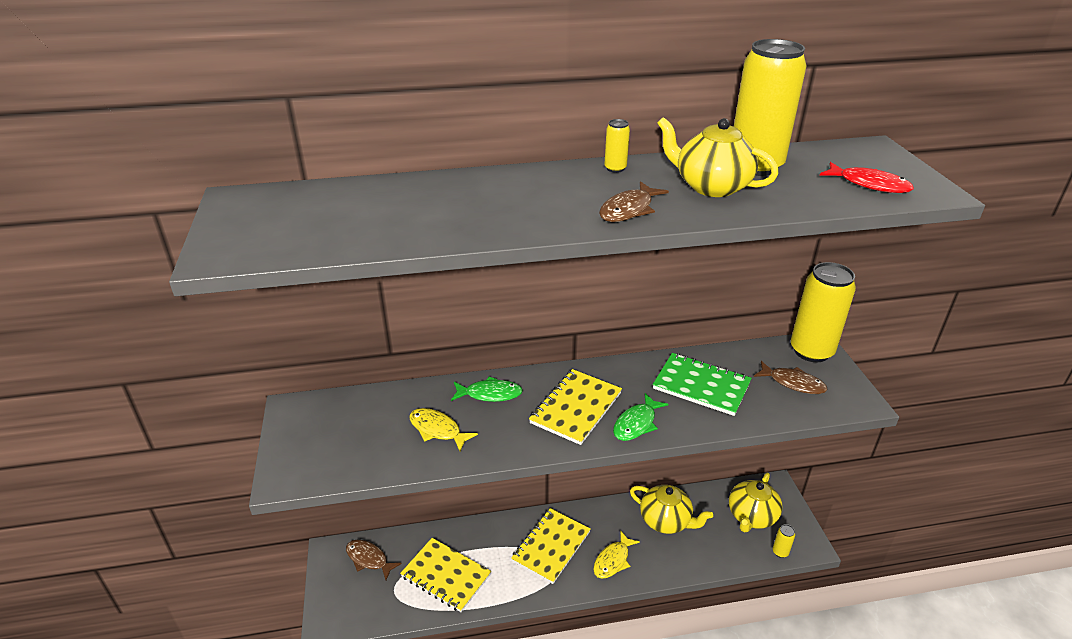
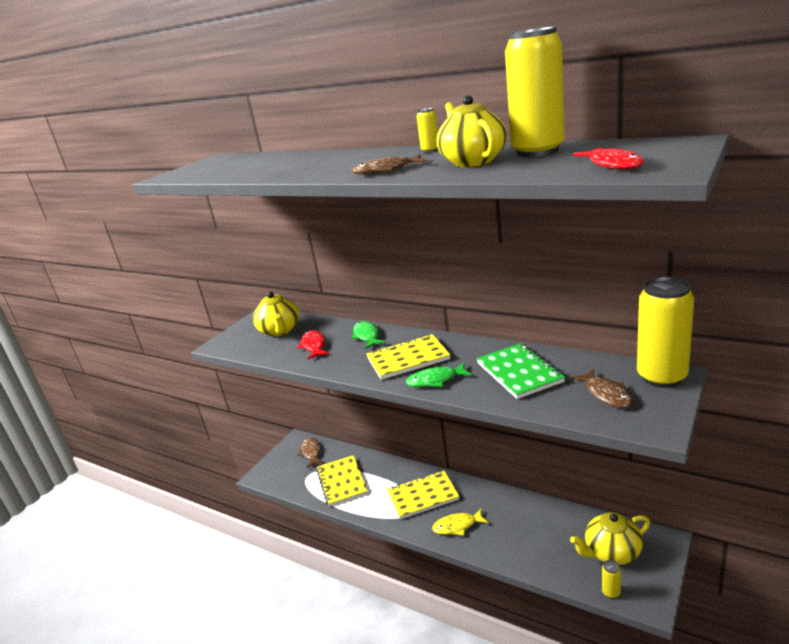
camera: 45 degrees right, 10 degrees down
(437, 430) = (314, 346): yellow fish -> red fish
(490, 394) = (367, 336): green fish -> green fish turned 150 degrees counterclockwise
(666, 520) = (528, 519): yellow teapot -> yellow teapot (280, 330)

